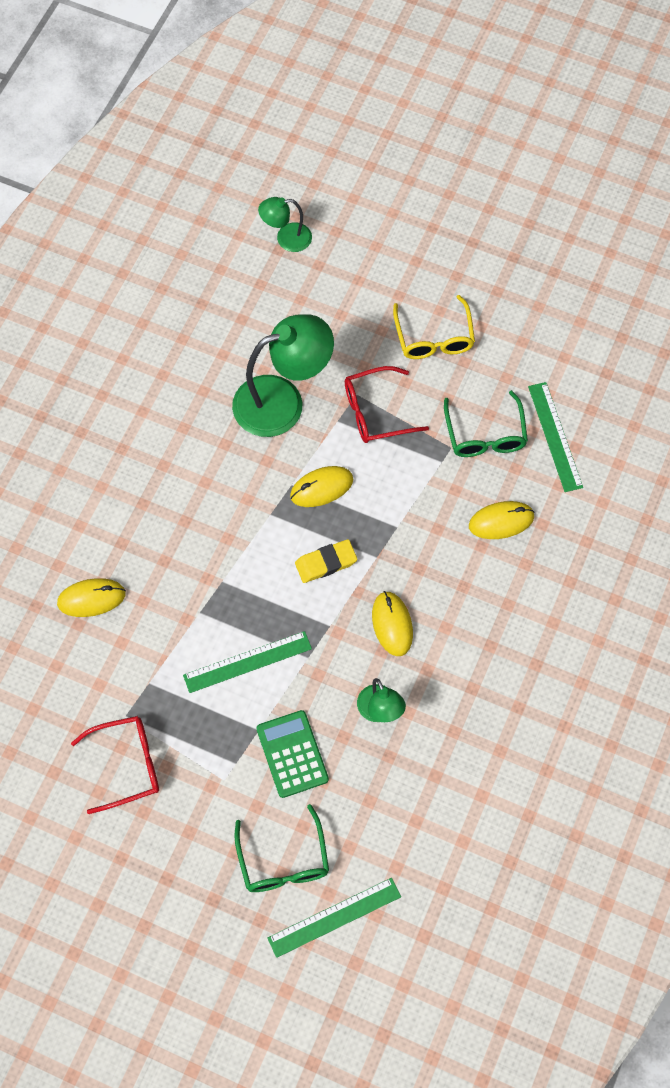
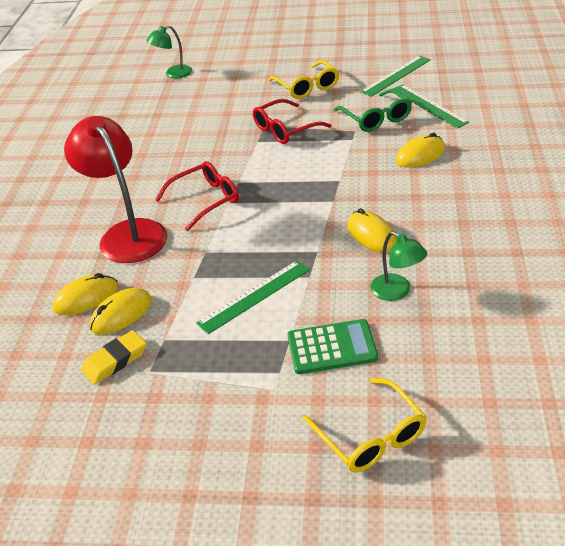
camera: 15 degrees left, 25 degrees down
(126, 765) = (165, 410): red glasses -> red glasses (205, 200)
(154, 520) = (127, 233): none -> red lamp
(282, 401) = (208, 143): green lamp -> none
(283, 860) = (370, 436): green glasses -> yellow glasses
(292, 754) = (332, 347): green calculator -> green calculator turned 120 degrees clockwise
(321, 488) = (264, 177): yellow mouse -> yellow mouse (121, 314)
(326, 563) = (292, 216): yellow eraser -> yellow eraser (115, 360)
(334, 917) = (454, 468): green ruler -> green ruler (396, 75)

